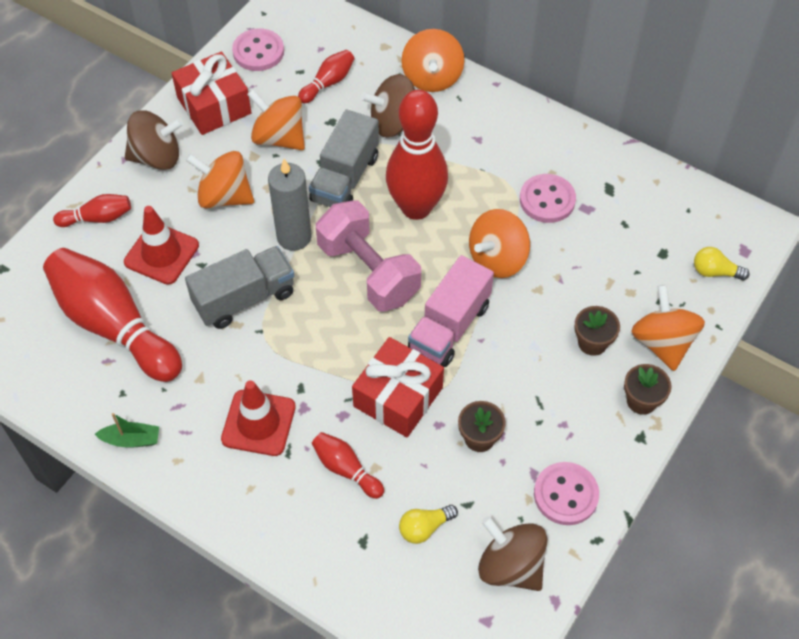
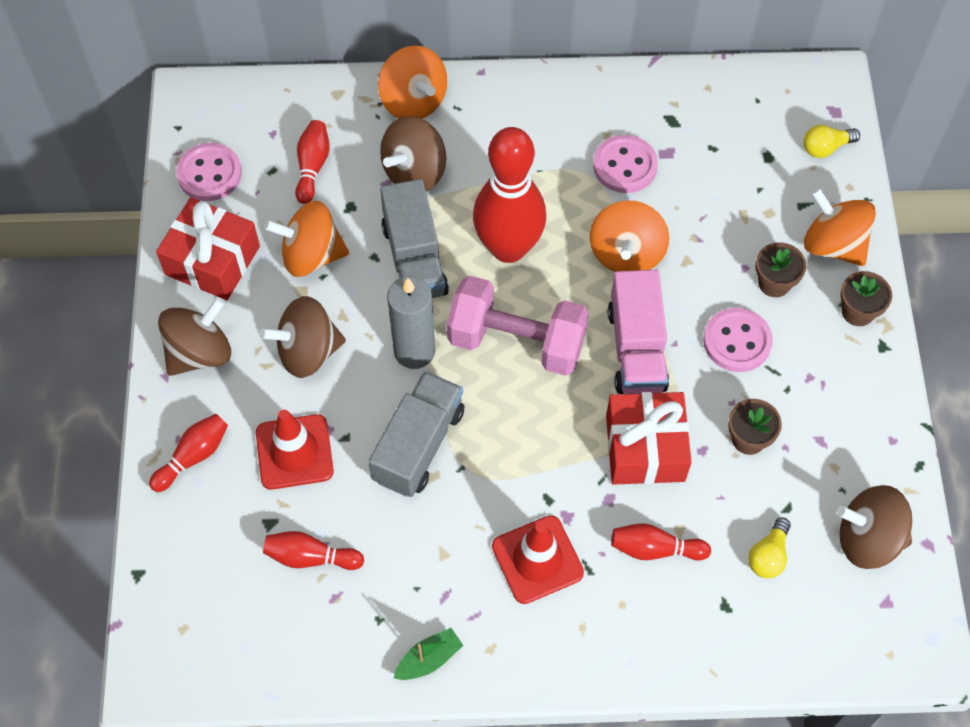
camera: 35 degrees left, 5 degrees up
(114, 326) = (311, 557): red bowling pin -> red bowling pin, size x0.46
(224, 196) = (307, 352): orange spinning top -> brown spinning top
(565, 494) = (862, 442): pink button -> pink button (737, 341)

